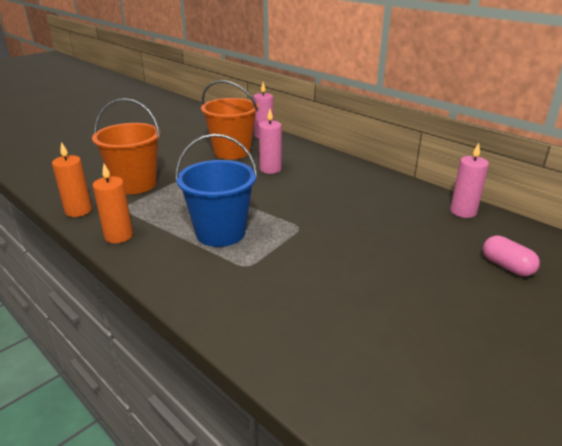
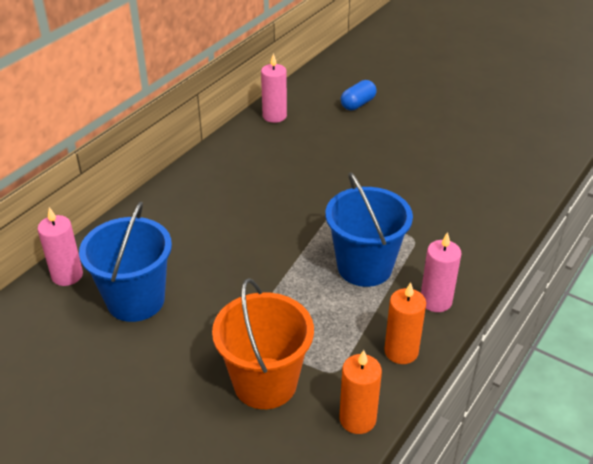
camera: 100 degrees left, 10 degrees up
(232, 152) = (136, 300): orange bucket -> blue bucket
(270, 169) = (194, 251): pink candle -> pink candle (436, 301)
(506, 266) = (358, 104): pink capsule -> blue capsule

